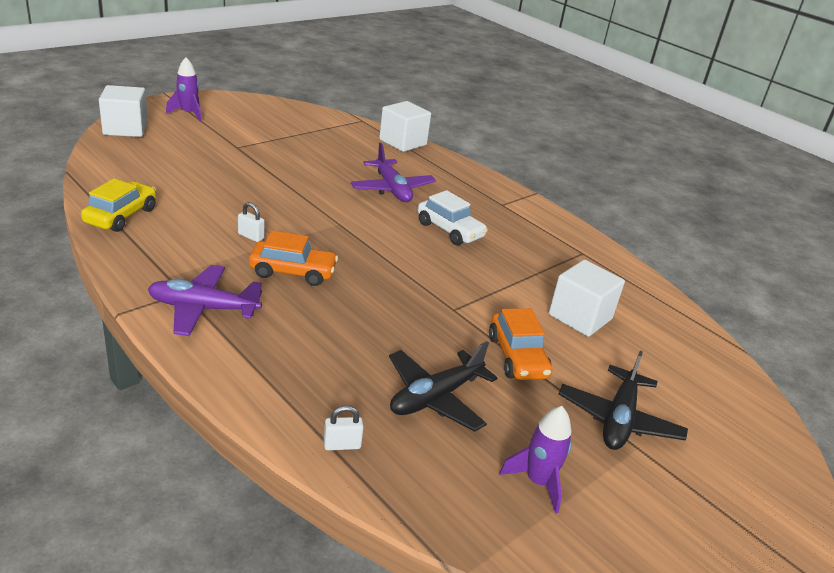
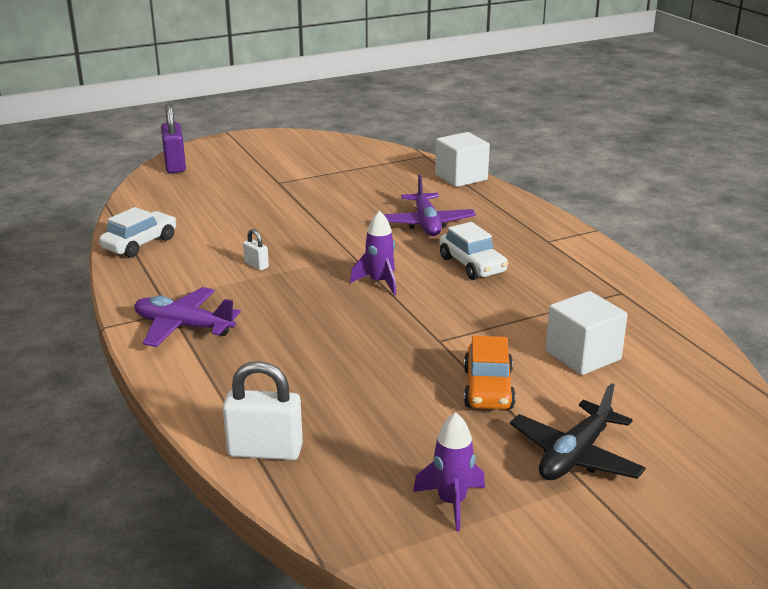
camera: 20 degrees right, 5 degrees down
(121, 216) = (140, 243): yellow car -> white car
(125, 128) = (175, 165): white cube -> purple padlock
(188, 113) = (242, 151): purple rocket -> purple rocket (379, 282)
(293, 272) = (284, 298): orange car -> none
(342, 445) = (265, 451): white padlock -> white padlock, size x1.99
(435, 397) = (379, 419): black plane -> none

